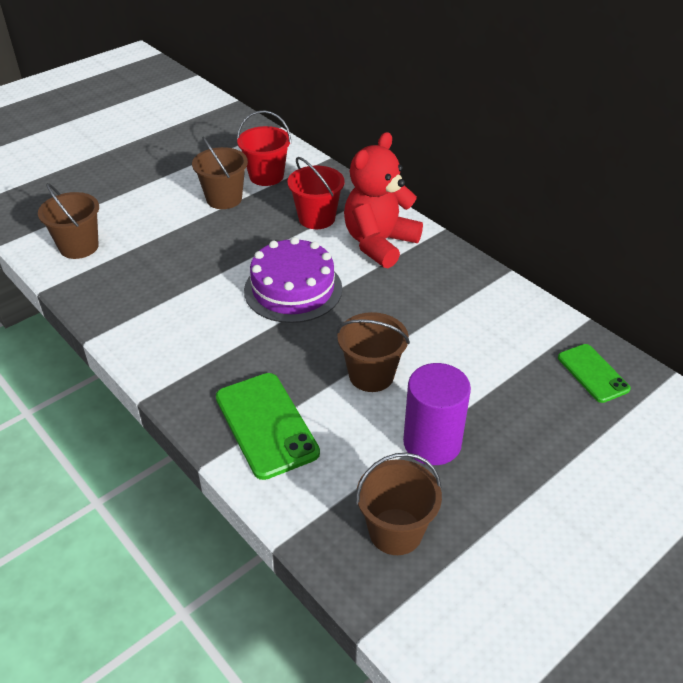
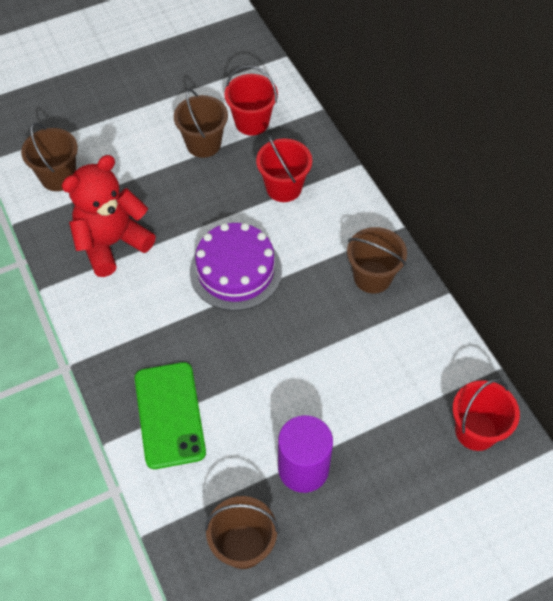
camera: 15 degrees right, 15 degrees up
(371, 375) = (275, 384): brown bucket -> brown bucket (372, 277)
(379, 243) = (333, 232): red teddy bear -> red teddy bear (112, 243)
(593, 373) = (476, 431): green phone -> red bucket

